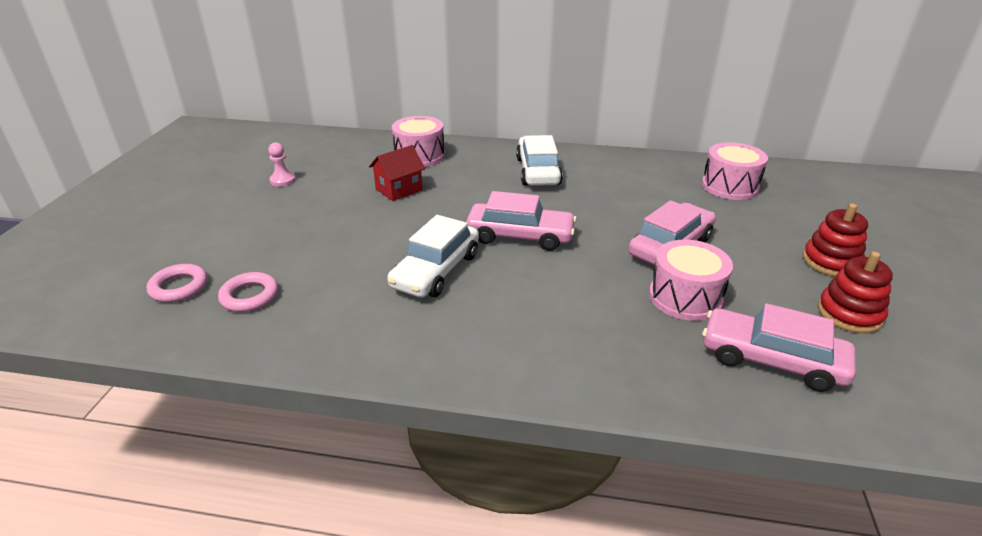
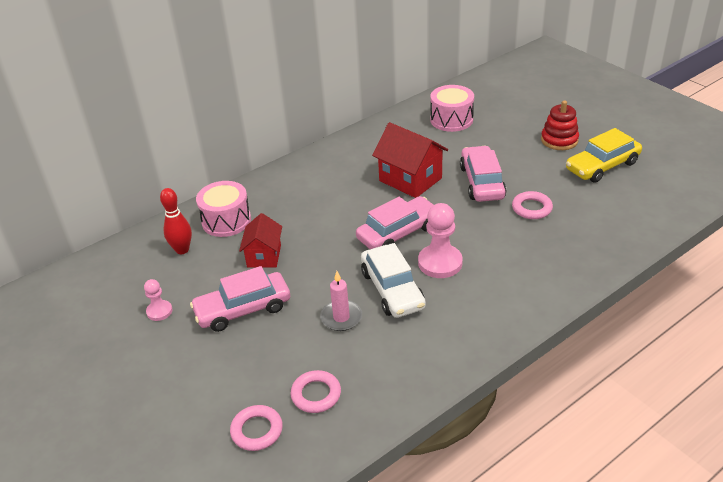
camera: 45 degrees left, 5 degrees up
(362, 156) = (182, 250): none -> red bowling pin
(365, 261) = (341, 317): none -> pink candle
(511, 279) = (440, 263): none -> pink pawn
(538, 171) = (329, 179): white car -> none
(604, 207) = (410, 179): none -> red house
(685, 297) = (531, 208): pink drum -> pink ring
(771, 360) = (607, 214): pink car -> pink car (243, 309)
(849, 314) = (602, 166): red stacking toy -> yellow car

